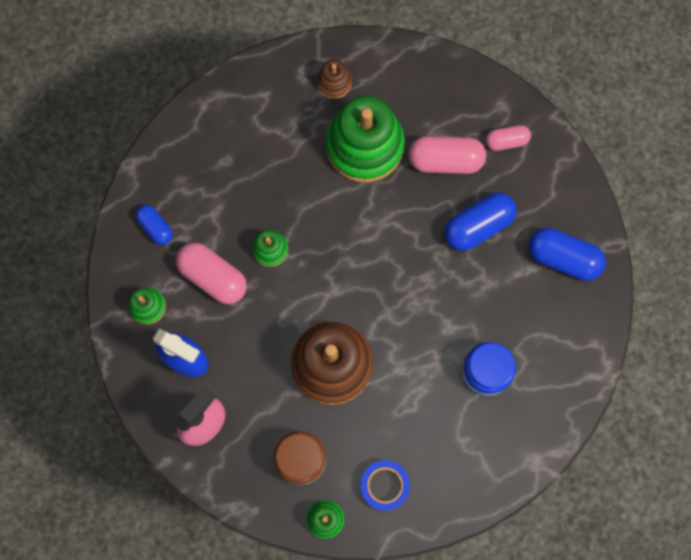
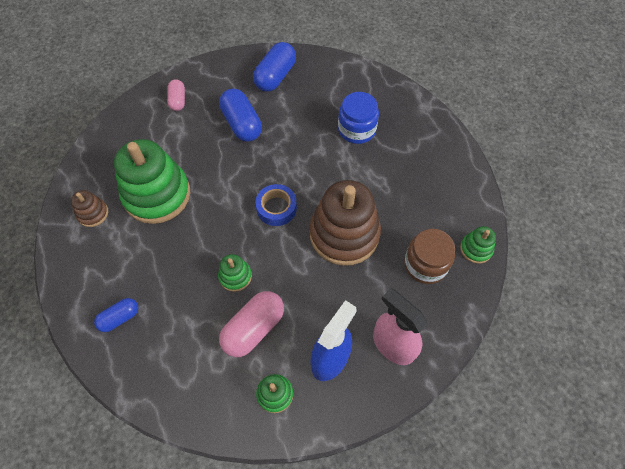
camera: 85 degrees left, 15 degrees down
(155, 227) = (195, 381): blue capsule -> blue capsule (120, 318)
(384, 485) = (446, 204): blue tape -> blue tape (276, 208)
(445, 160) = (183, 140): pink capsule -> none

